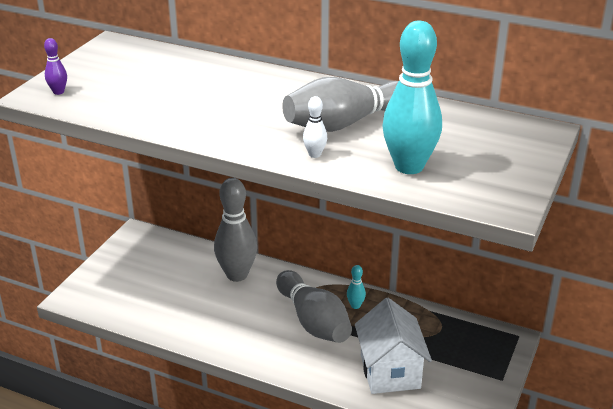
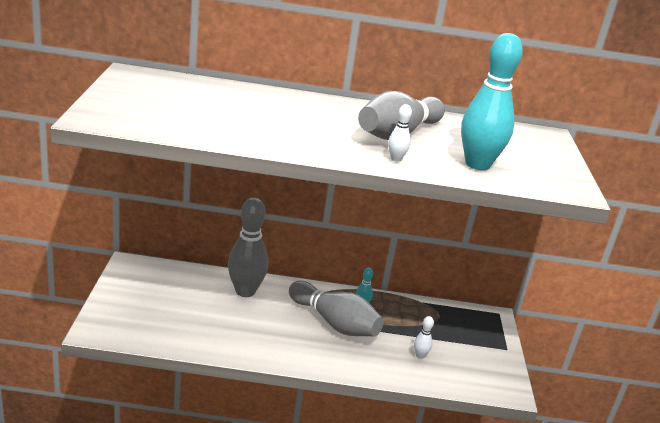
camera: 25 degrees left, 5 degrees down
(58, 92) = (113, 115): purple bowling pin -> none
(390, 371) = (420, 355): white house -> white bowling pin

